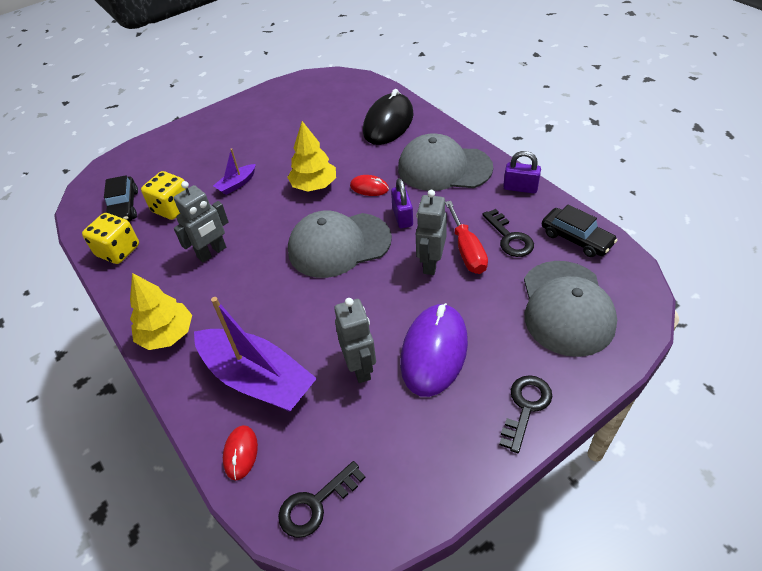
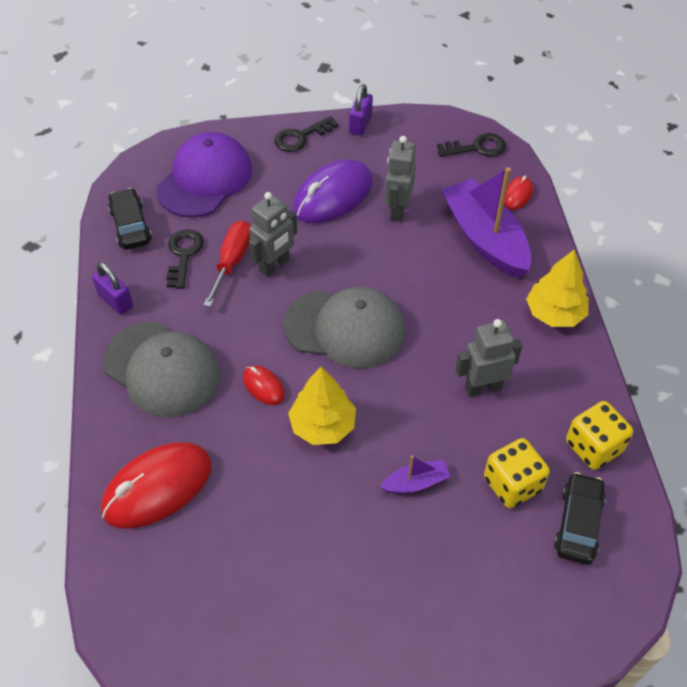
camera: 155 degrees left, 5 degrees up
(388, 123) = (157, 487): black mouse -> red mouse
(402, 217) = (259, 328): purple padlock -> purple padlock (360, 124)
(566, 308) = (205, 179): grey cap -> purple cap

